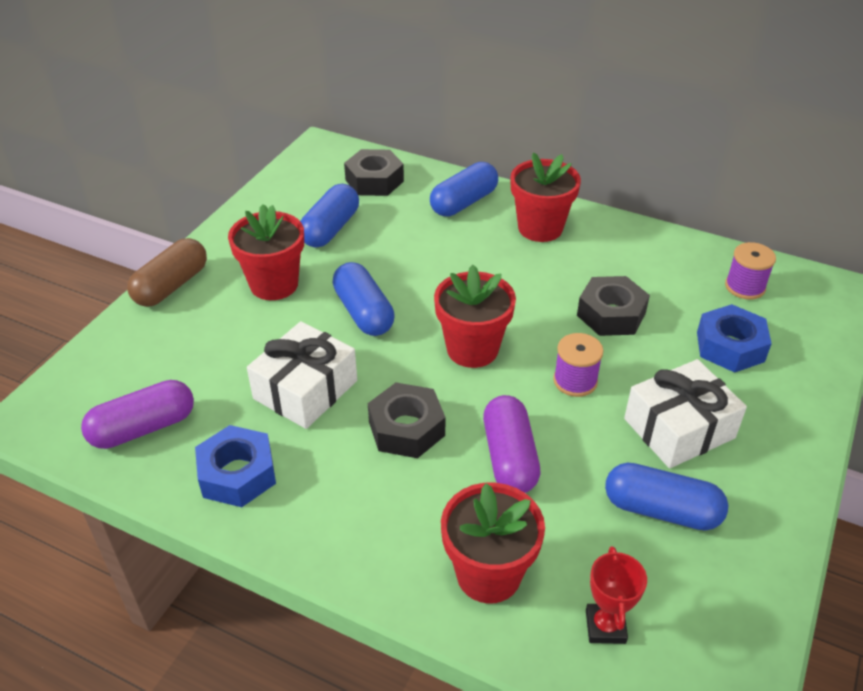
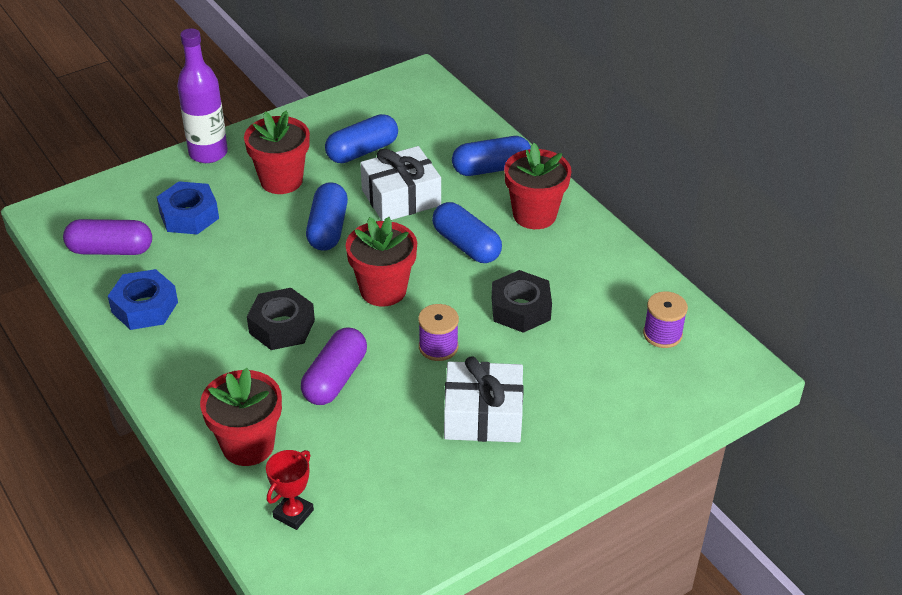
camera: 30 degrees right, 0 degrees up
(171, 286) = (208, 153): brown capsule -> purple bottle
(305, 389) = (237, 269): white gift -> white gift (401, 197)
(374, 181) = (434, 122): black nut -> none
(661, 510) = (408, 463): blue capsule -> blue capsule (466, 245)
(730, 346) = (593, 375): blue nut -> blue nut (189, 215)

